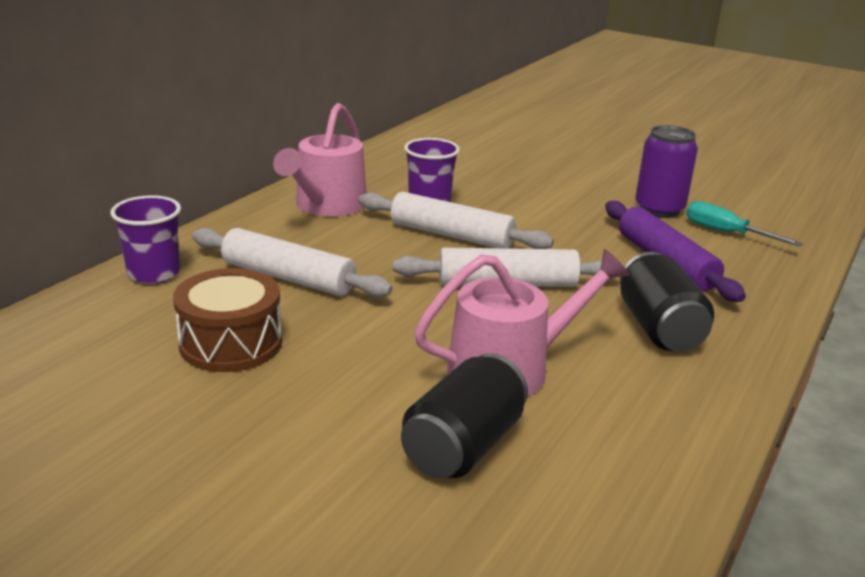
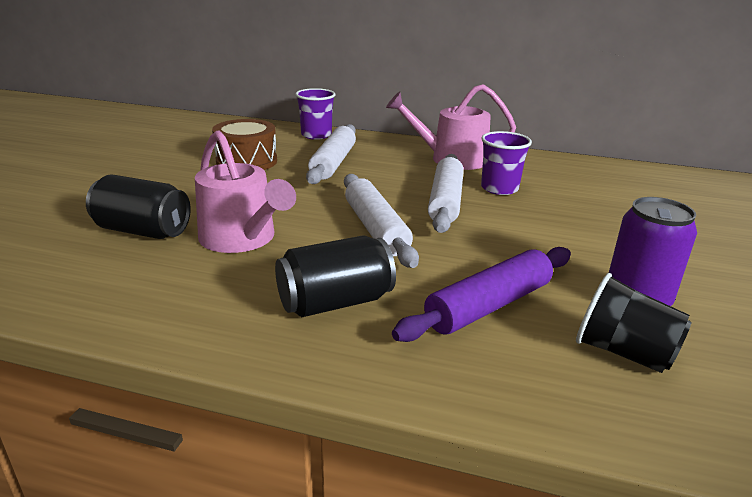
camera: 75 degrees right, 0 degrees up
(726, 233) = (623, 352): turquoise screwdriver -> black cup

